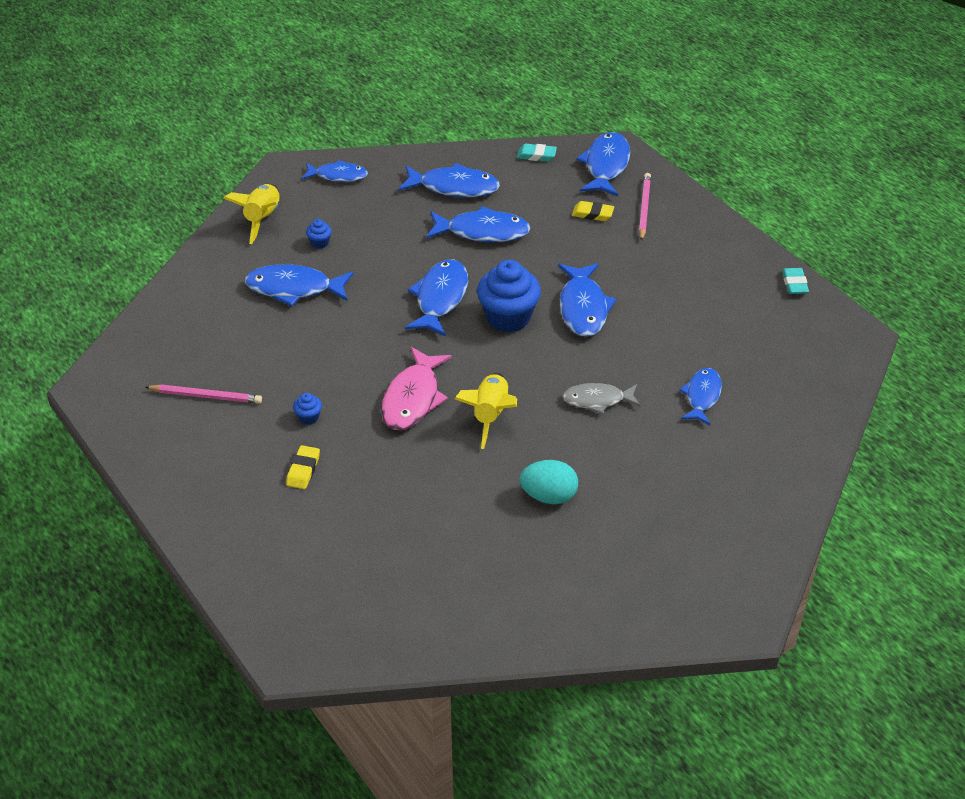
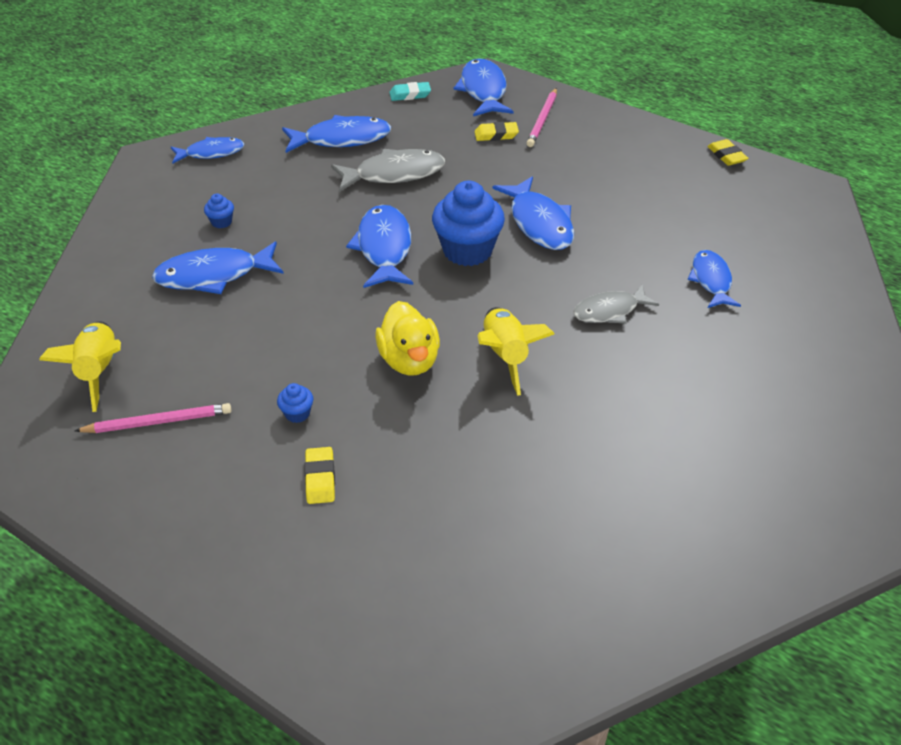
camera: 20 degrees left, 0 degrees up
(262, 219) = (144, 212): yellow rocket -> yellow rocket (99, 371)
(413, 398) = (409, 360): pink fish -> yellow duck
(483, 232) = (394, 174): blue fish -> grey fish
(548, 496) = (620, 428): turquoise egg -> none
(644, 208) = (542, 120): pink pencil -> pink pencil turned 150 degrees counterclockwise
(794, 284) = (726, 156): turquoise eraser -> yellow eraser

